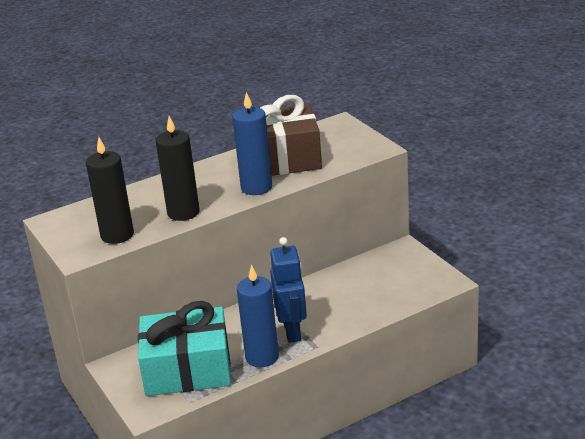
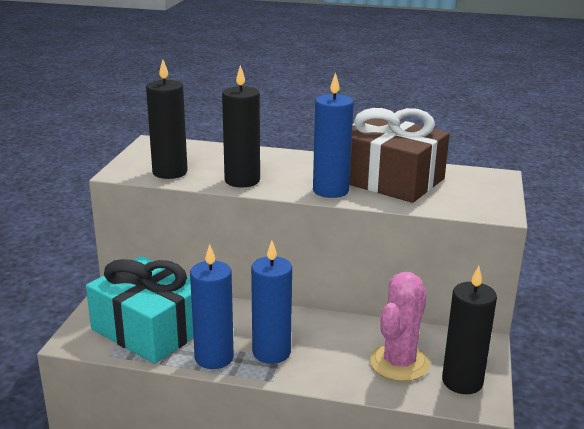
camera: 40 degrees right, 5 degrees down
(292, 331) = (271, 352): blue robot -> blue candle
(375, 289) = (399, 363): none -> pink cactus
(422, 277) = (462, 382): none -> black candle

